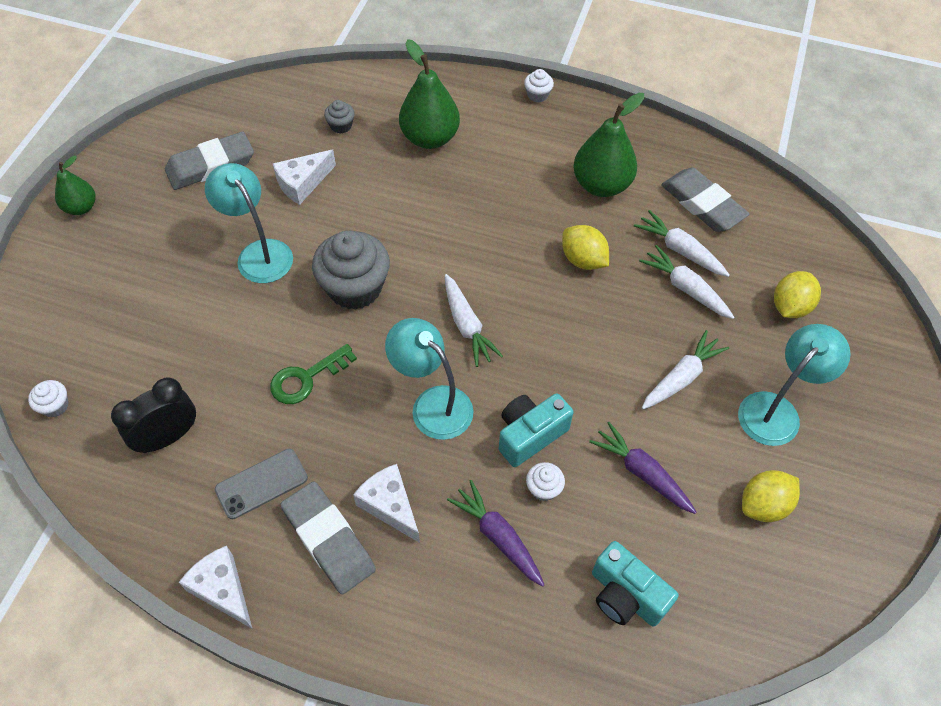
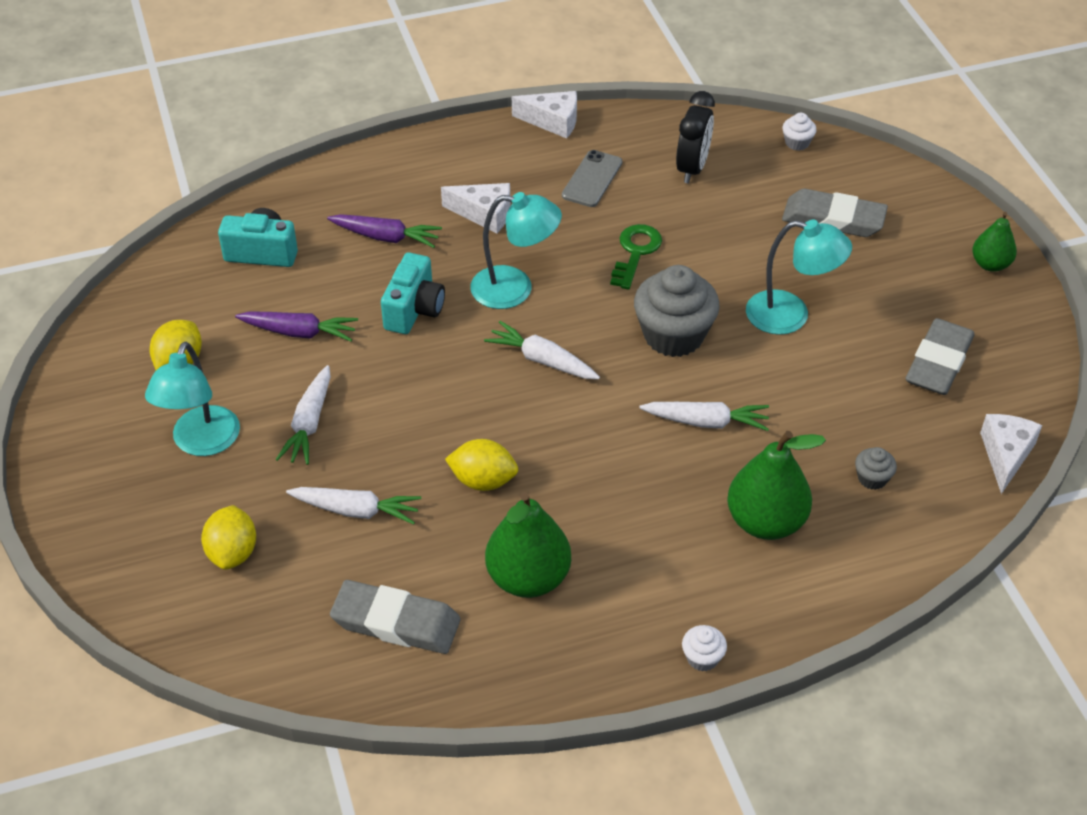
camera: 145 degrees right, 10 degrees down
(302, 183) = (833, 396): white cheese -> white cheese (1006, 455)
(328, 539) = (509, 176): grey eraser -> grey eraser (833, 219)
(543, 488) = (374, 282): white cupcake -> none
(680, 250) = (387, 550): white carrot -> white carrot (706, 422)

